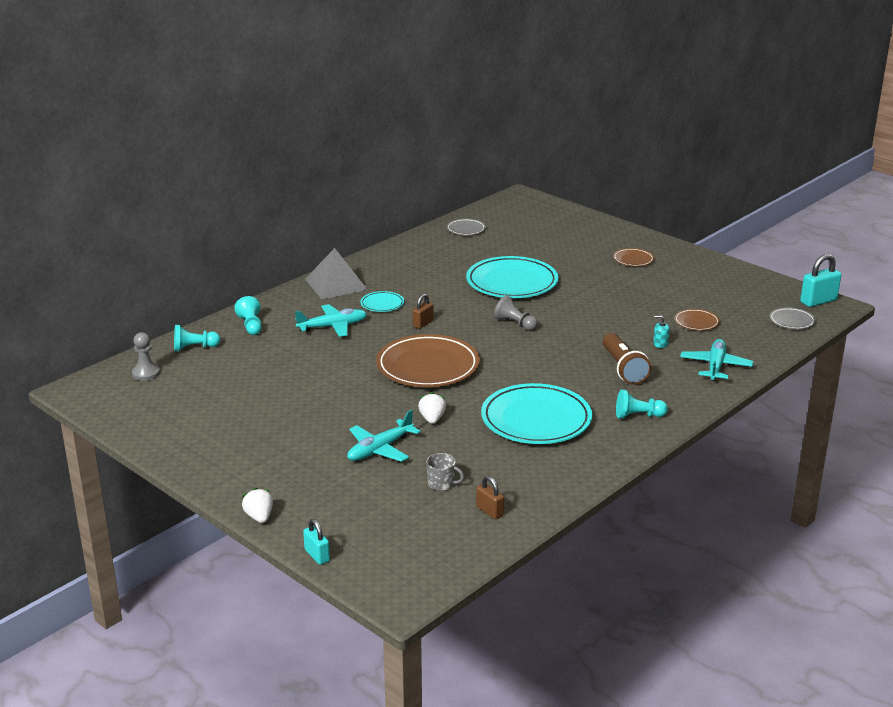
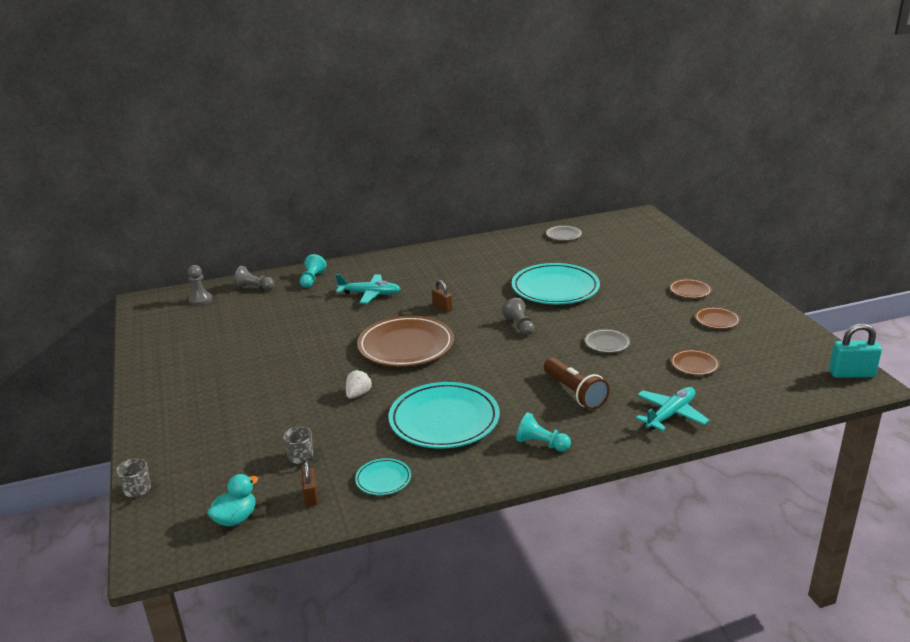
camera: 30 degrees right, 0 degrees up
(194, 348) = (254, 288): turquoise pawn -> grey pawn
(259, 517) = (138, 440): white strawberry -> none
(317, 555) = (137, 490): turquoise padlock -> grey mug
(336, 284) = (410, 260): grey pyramid -> none
(380, 449) = (288, 409): turquoise plane -> none
(382, 304) = (428, 284): turquoise plate -> turquoise plate (383, 479)
(423, 323) = (442, 308): brown padlock -> brown padlock turned 75 degrees clockwise
(442, 547) = (236, 518): none -> turquoise duck
(623, 369) = (575, 393): brown flashlight -> brown flashlight turned 45 degrees counterclockwise
(660, 344) = (636, 377): turquoise soap dispenser -> none
(679, 281) = (716, 320): none -> brown plate
(792, 321) = (800, 388): grey plate -> grey plate (607, 343)

